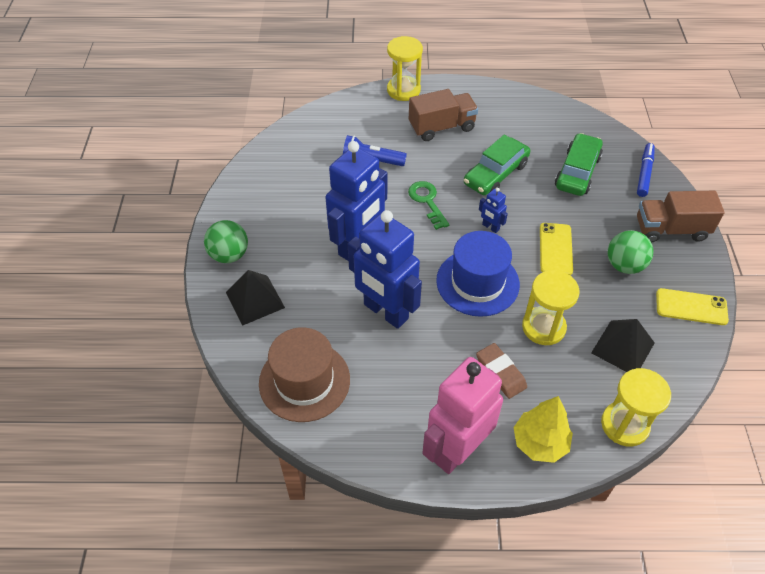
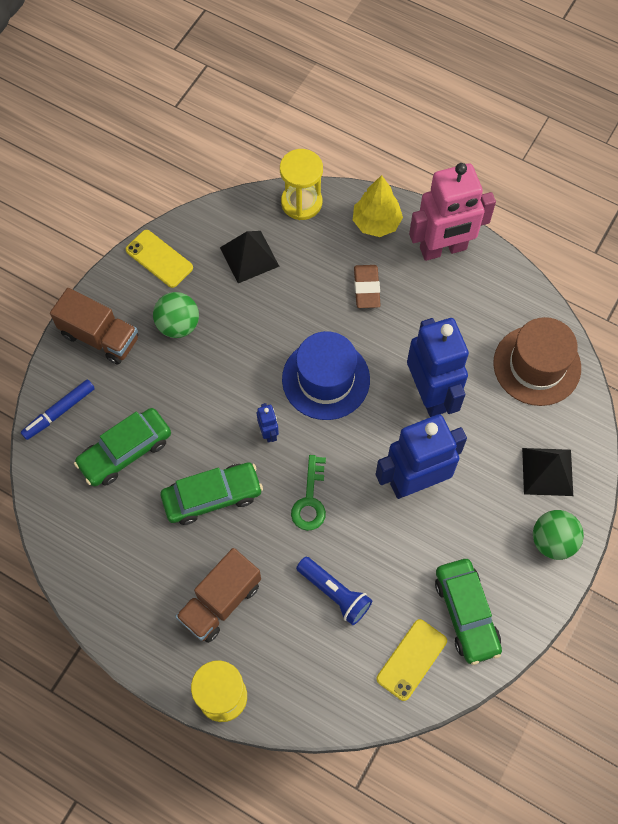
camera: 150 degrees left, 15 degrees up
(273, 187) = (466, 613): none -> green car
(441, 127) = (220, 602): brown truck -> brown truck turned 60 degrees counterclockwise
(543, 327) = (300, 307): yellow hourglass -> none
(555, 249) = (226, 375): yellow phone -> yellow phone (411, 659)

